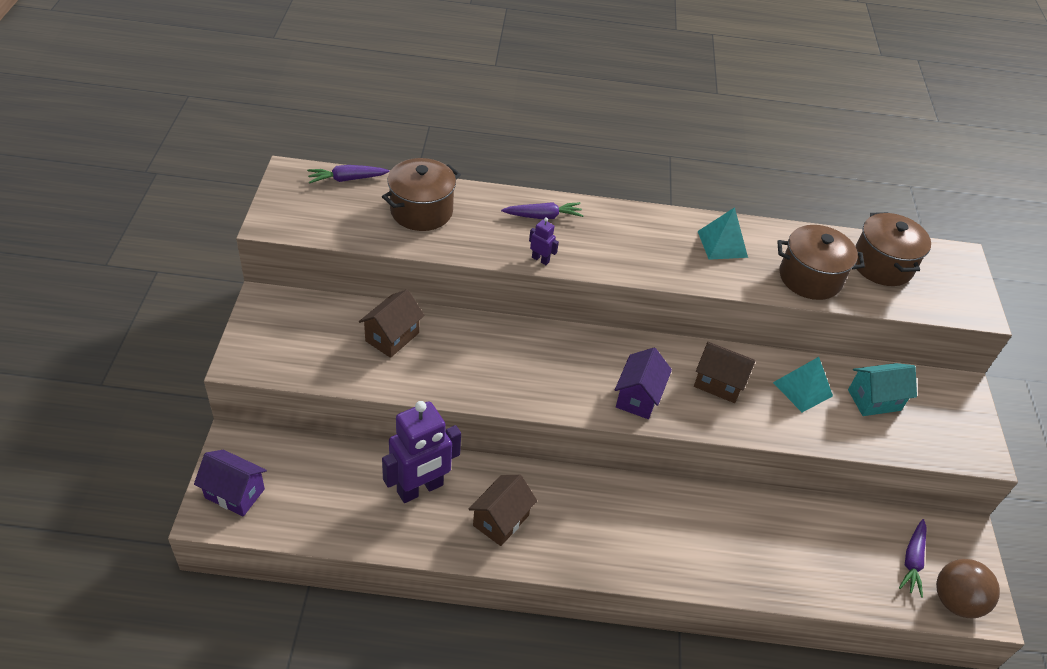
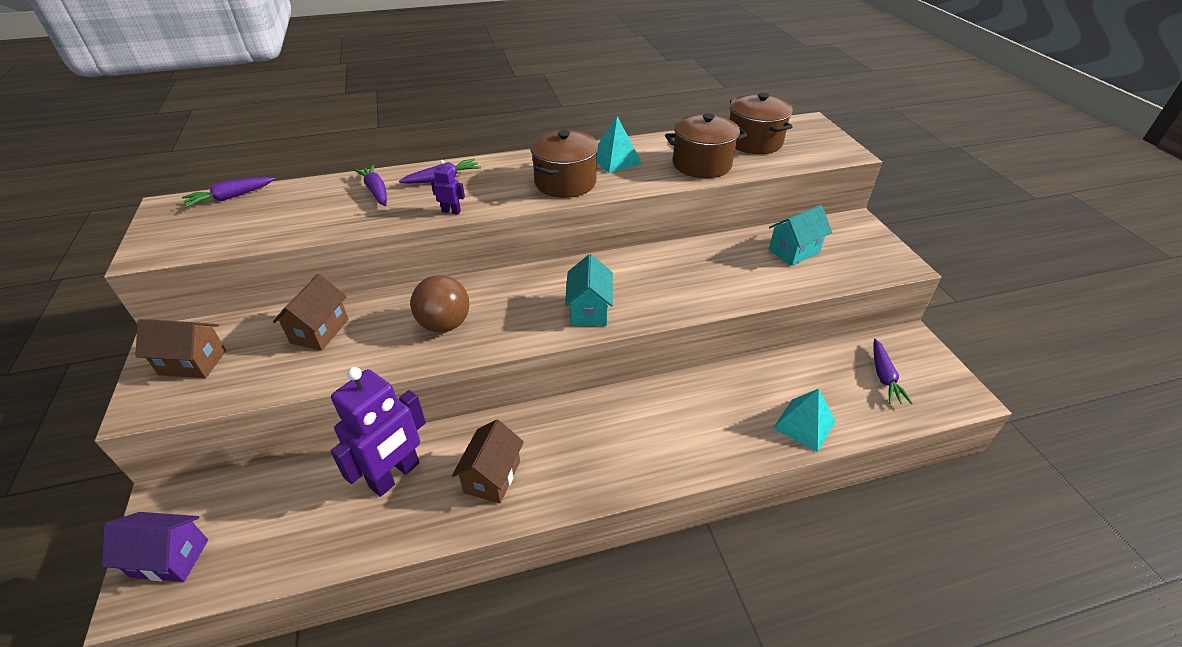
camera: 15 degrees left, 5 degrees down
(421, 211) = (317, 203): brown pot -> brown pot (565, 182)
(477, 212) = (376, 191): none -> purple carrot
(638, 397) = (589, 310): purple house -> turquoise house
(719, 383) = (657, 277): brown house -> brown house (193, 362)
(802, 389) = (731, 260): turquoise pyramid -> turquoise pyramid (804, 424)
(955, 601) = (937, 398): brown ball -> brown ball (445, 324)

